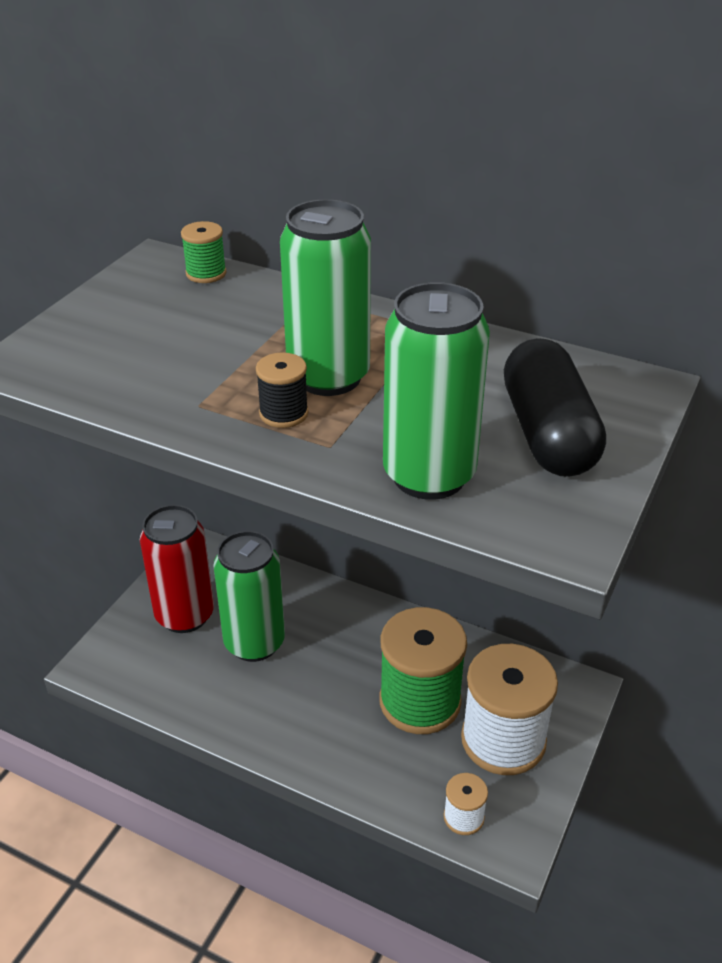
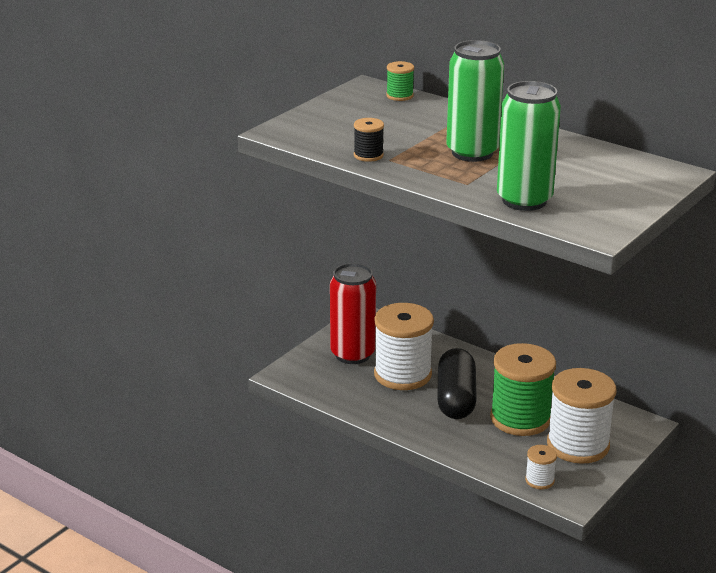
camera: 10 degrees right, 10 degrees down
(254, 643) = (402, 374): green can -> white spool
(283, 413) = (441, 167): black spool -> black spool (368, 155)
(548, 433) = (604, 189): black capsule -> black capsule (456, 398)

